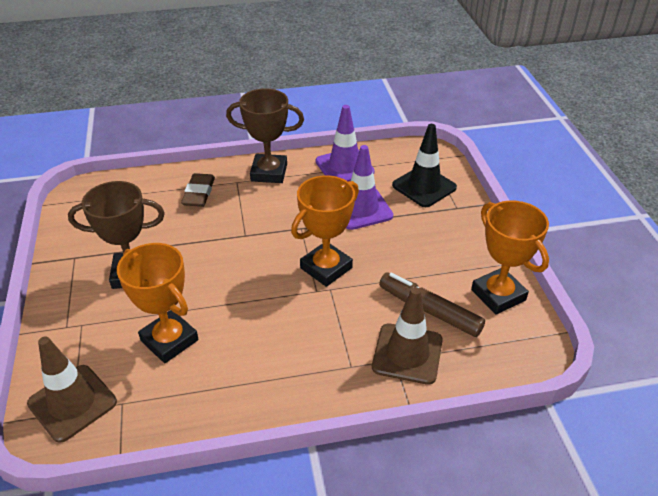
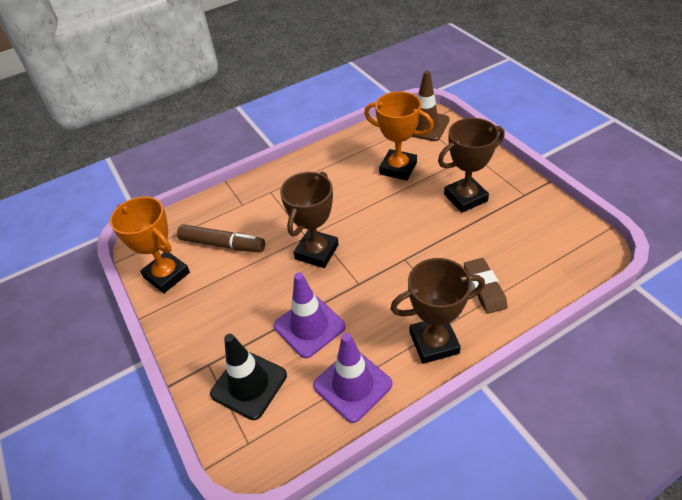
camera: 165 degrees right, 5 degrees up
(326, 268) = (317, 252): orange trophy -> brown trophy
(407, 354) = (234, 210): brown traffic cone -> none

